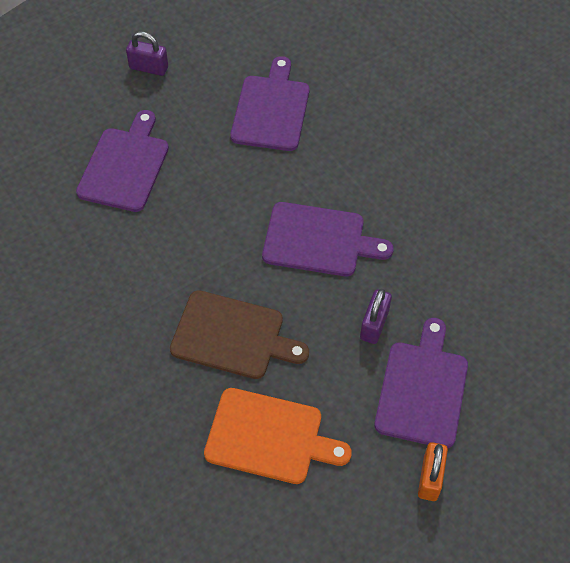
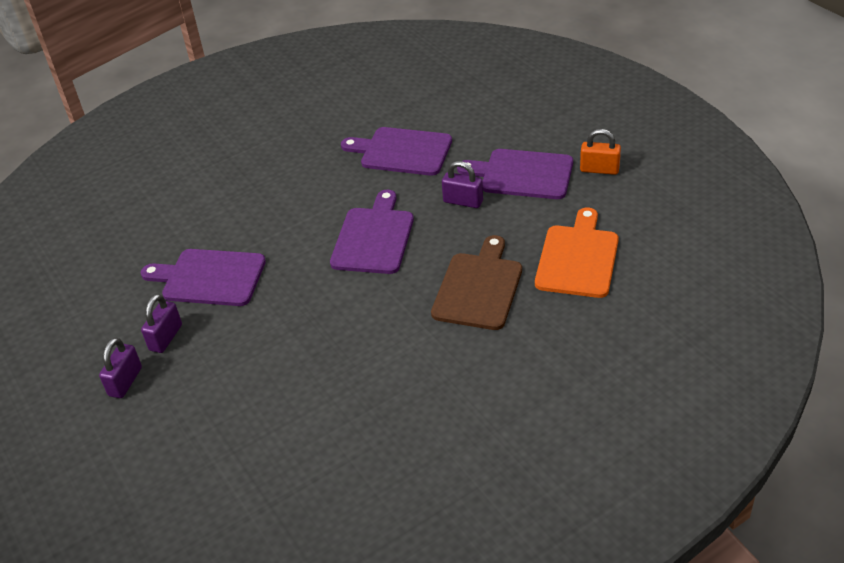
camera: 85 degrees left, 15 degrees down
(125, 166) = (266, 388): purple cutting board -> purple cutting board (402, 151)
(196, 88) = (166, 337): none -> purple padlock

